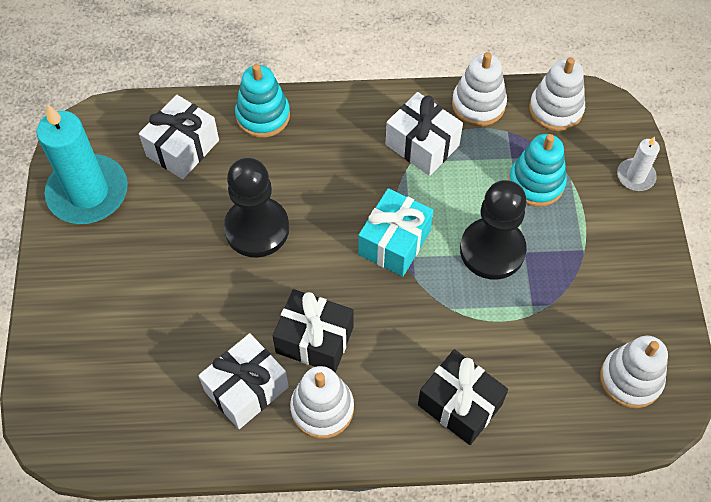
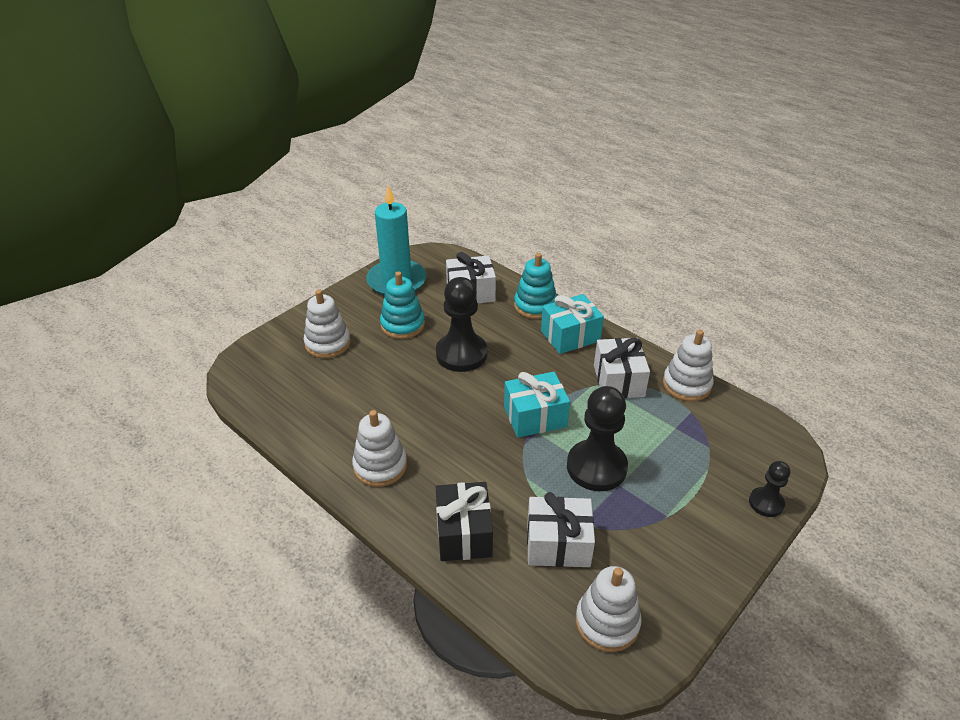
camera: 45 degrees right, 20 degrees down
(246, 389) = (353, 423): white gift -> white gift (558, 544)
(314, 340) = (422, 429): black gift -> none
(332, 127) = (570, 336): none -> turquoise gift
(536, 183) = (677, 453): turquoise stacking toy -> turquoise stacking toy (402, 325)
(556, 109) = (745, 423): white stacking toy -> white stacking toy (327, 343)
(635, 176) = (766, 503): white candle -> black pawn

